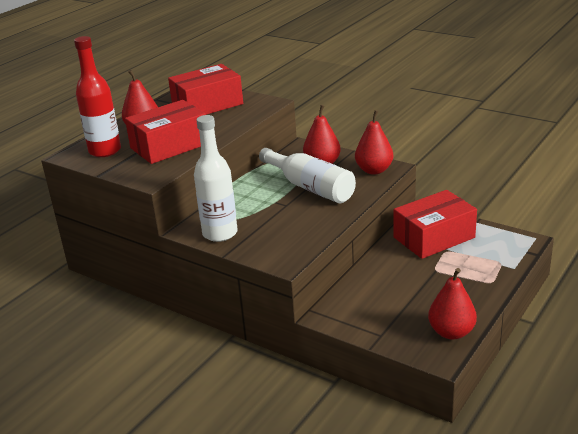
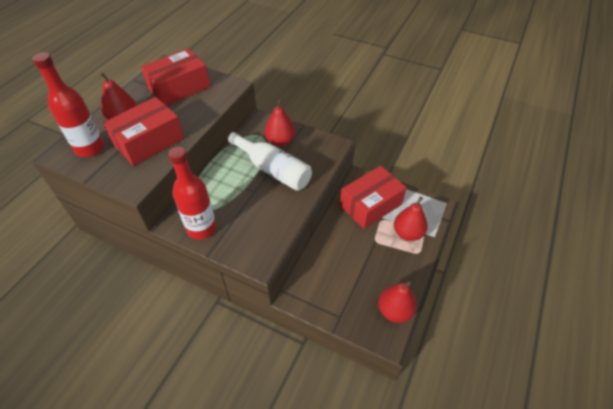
camera: 10 degrees left, 20 degrees up
(220, 233) = (201, 228): white bottle -> red bottle
(374, 170) = (323, 149): red pear -> red pear (407, 233)

